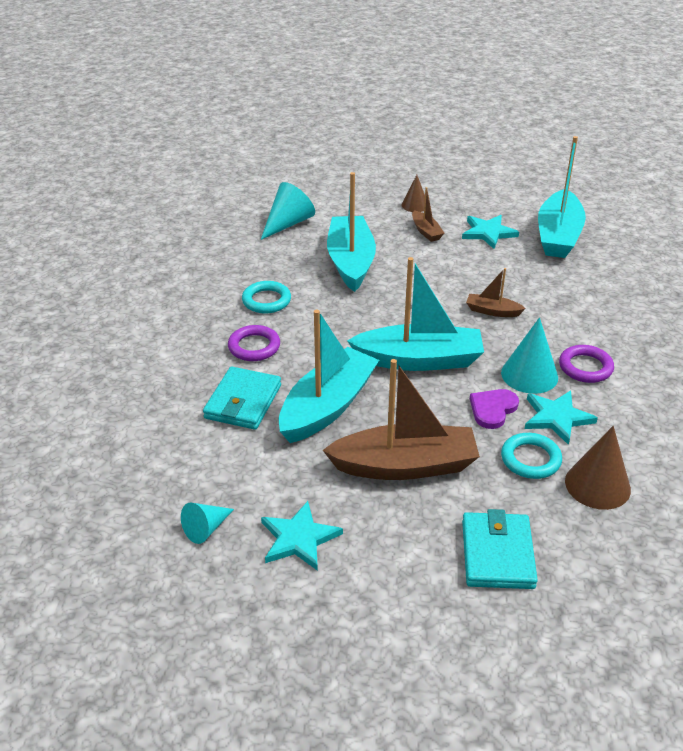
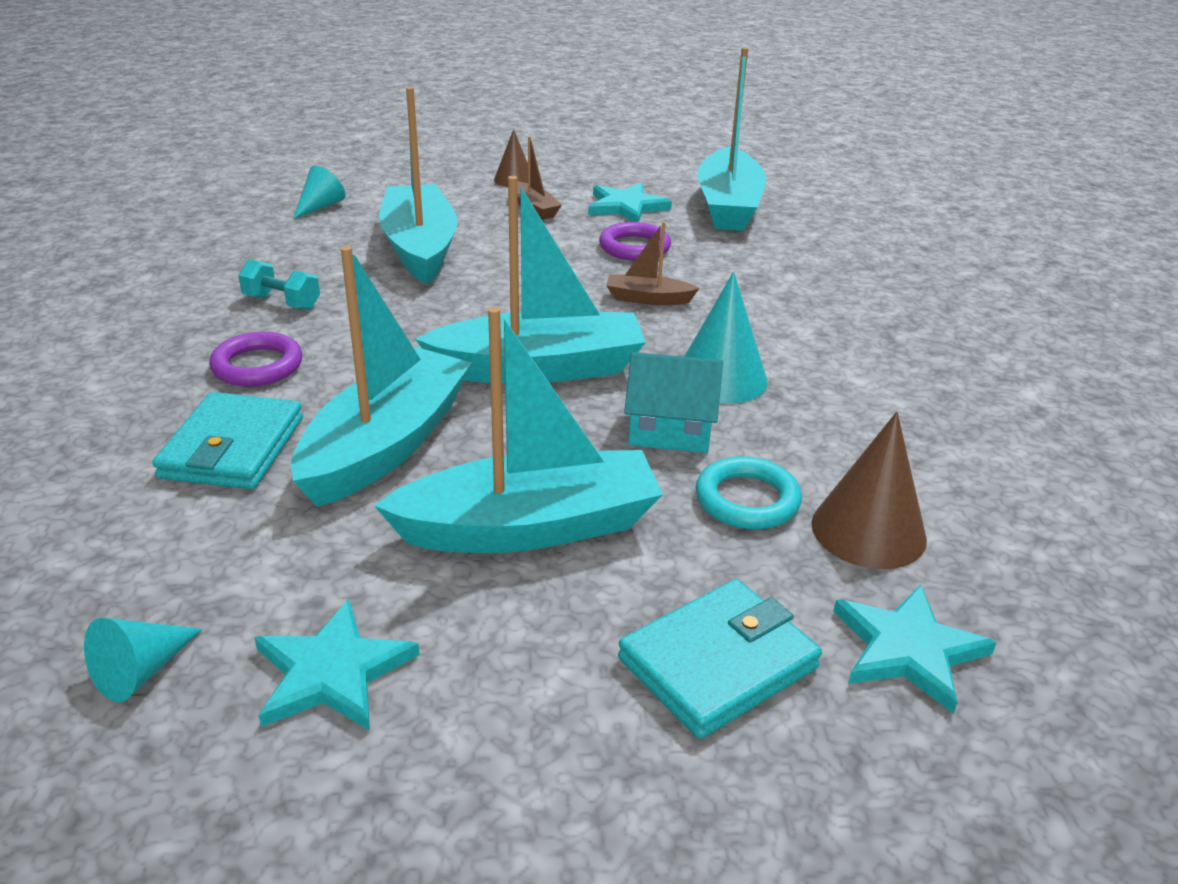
camera: 10 degrees left, 5 degrees down
(266, 300) = (282, 302): turquoise ring -> turquoise dumbbell
(288, 223) = (320, 206): turquoise cone -> turquoise cone, size x0.61
(405, 466) = (530, 527): brown boat -> turquoise boat
(492, 409) = (670, 430): purple heart -> turquoise house
(497, 554) = (718, 663): turquoise wallet -> turquoise wallet turned 60 degrees clockwise
(557, 418) = (777, 435): turquoise star -> turquoise star (908, 649)
(585, 367) = (806, 363): purple ring -> purple ring (634, 247)

